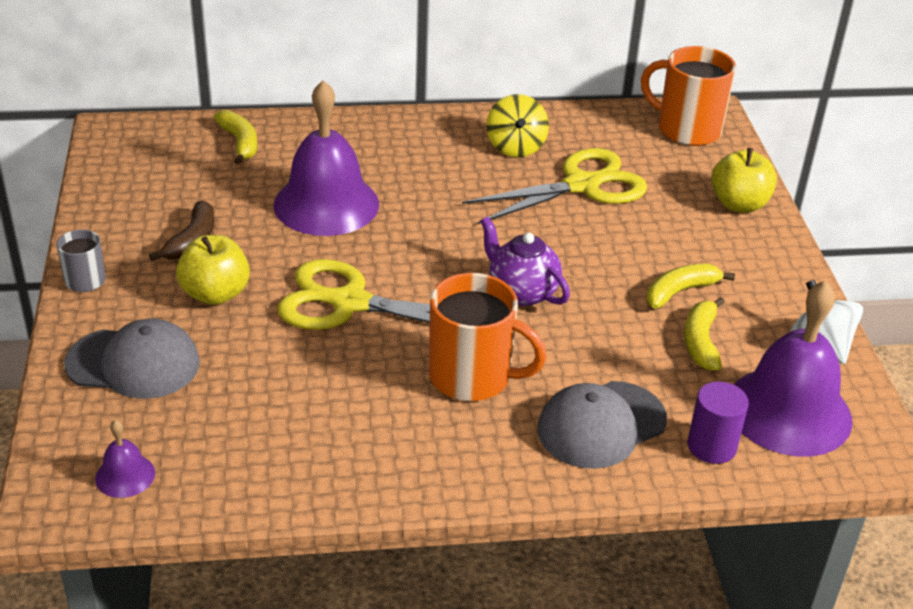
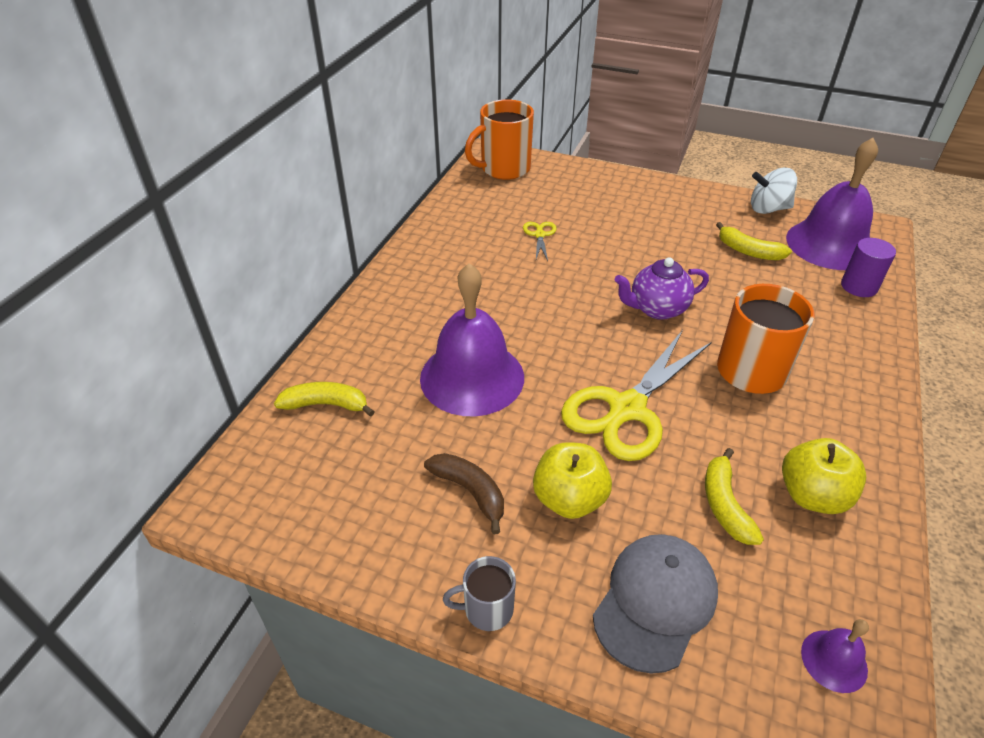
camera: 60 degrees left, 5 degrees up
(515, 147) = (466, 247): yellow spinning top -> none
(581, 185) = (539, 235): yellow scissors -> yellow scissors, size x0.44
(601, 425) = (826, 326): grey cap -> none
(680, 292) = (690, 239): yellow banana -> yellow banana (725, 504)
(739, 204) = (605, 182): yellow apple -> yellow apple (812, 495)

